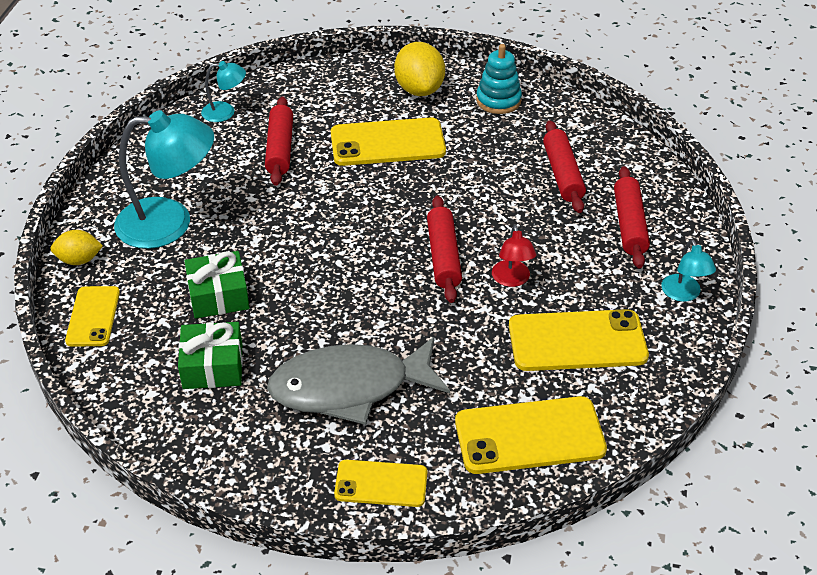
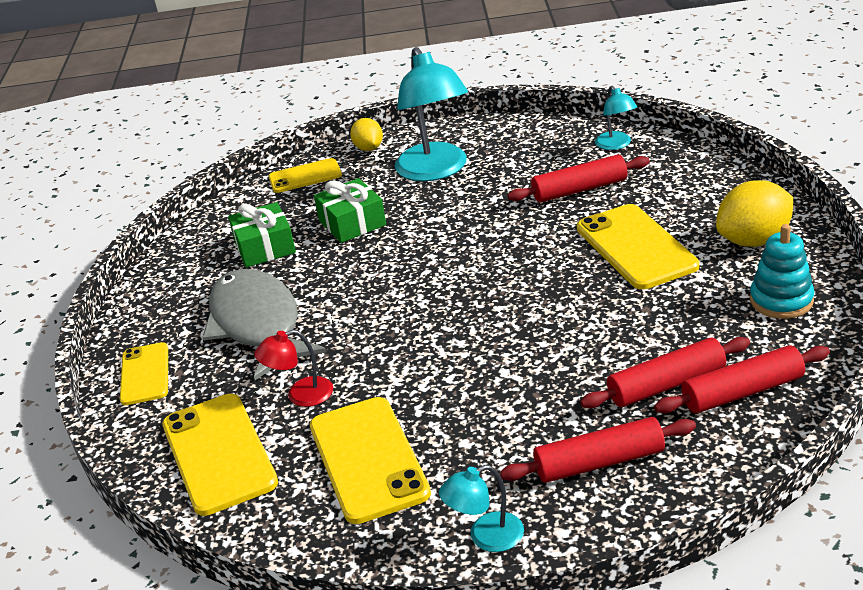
camera: 80 degrees right, 10 degrees down
(443, 256) = (466, 332): red rolling pin -> red rolling pin (742, 392)
(512, 280) = (449, 388): red lamp -> red lamp (300, 395)

